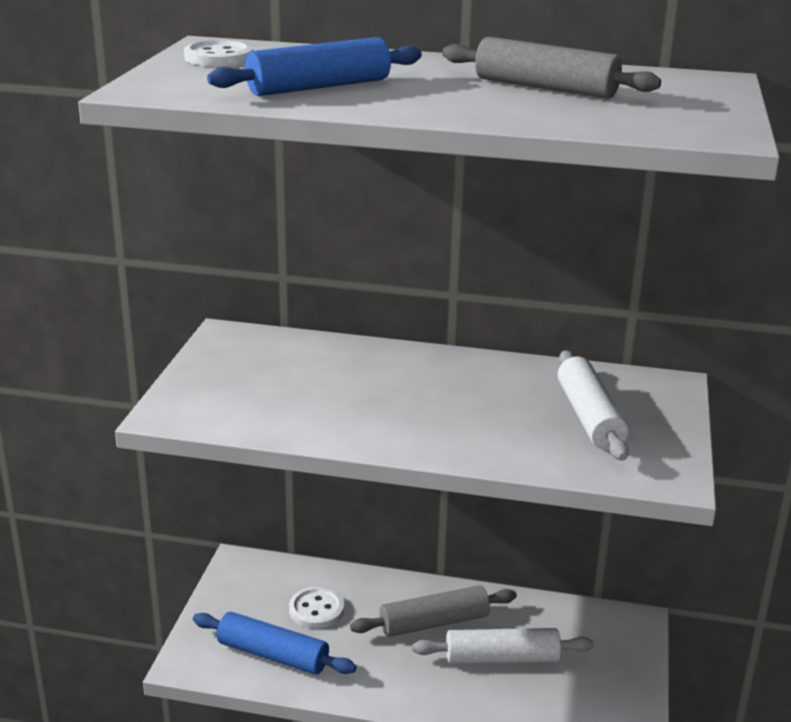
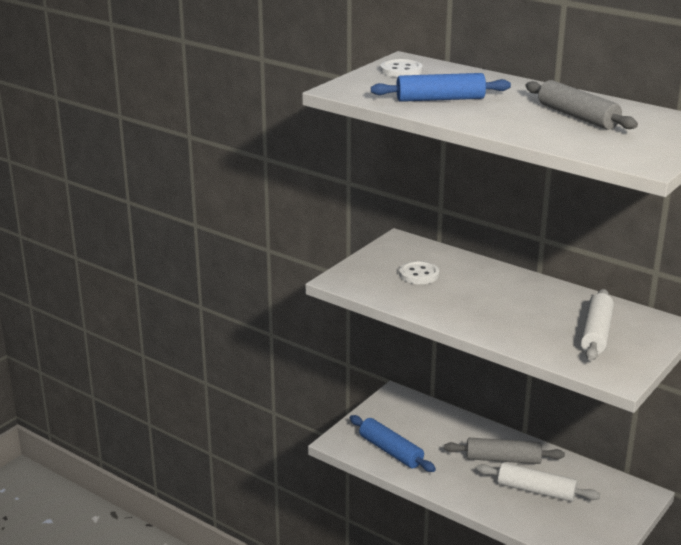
camera: 25 degrees right, 0 degrees up
(316, 610) = (430, 433): white button -> white button (419, 274)

